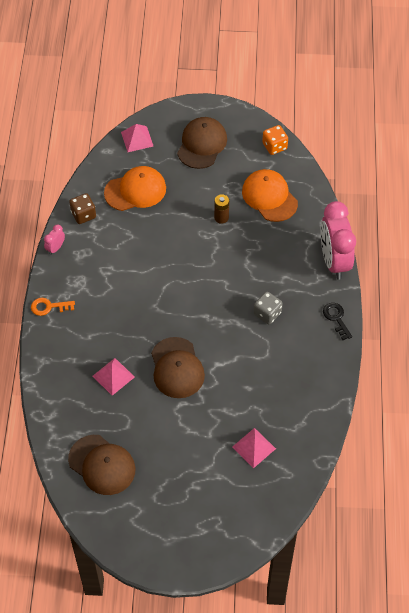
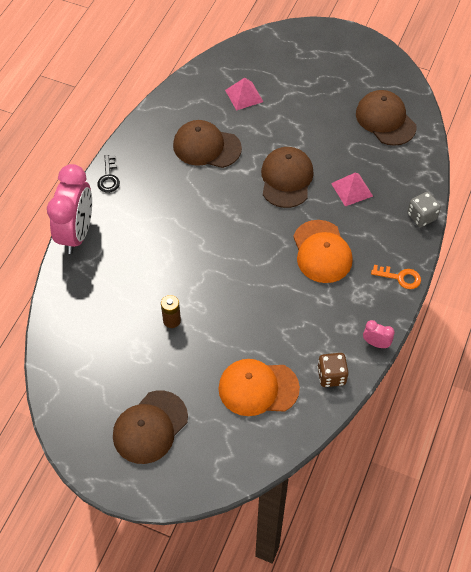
camera: 160 degrees left, 0 degrees up
(55, 248) = (376, 343): pink clock -> pink clock turned 120 degrees counterclockwise
(137, 139) = (229, 464): pink pyramid -> none
(264, 377) = (206, 147): none -> brown cap
(267, 314) = (174, 202): grey dice -> grey dice (421, 216)
(269, 197) = (104, 328): orange cap -> orange cap (322, 252)
(274, 146) = (62, 393): orange dice -> none

